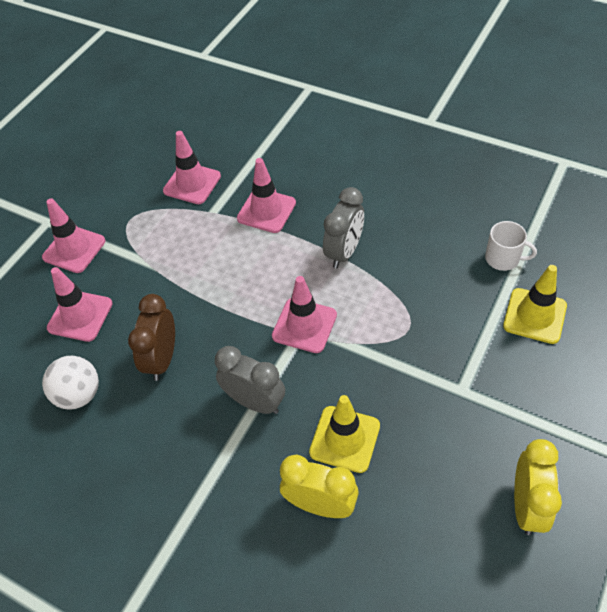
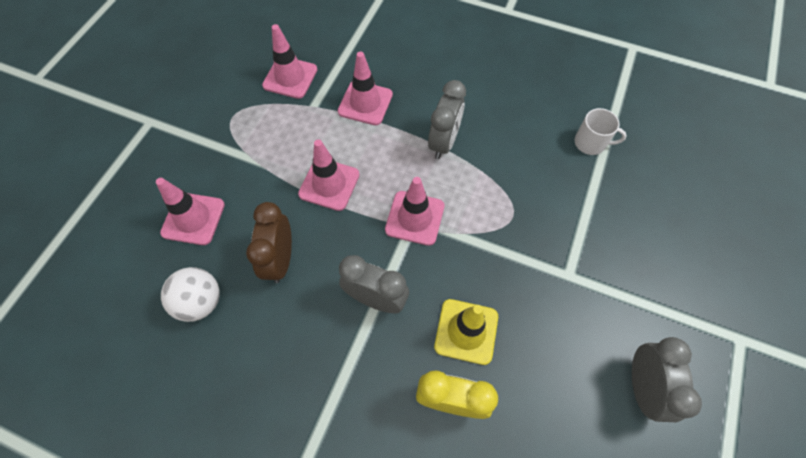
camera: 10 degrees left, 10 degrees up
(74, 249) = (180, 149): pink traffic cone -> pink traffic cone (329, 184)
(526, 505) = (641, 386): yellow clock -> grey clock
(534, 316) = (625, 198): yellow traffic cone -> none

